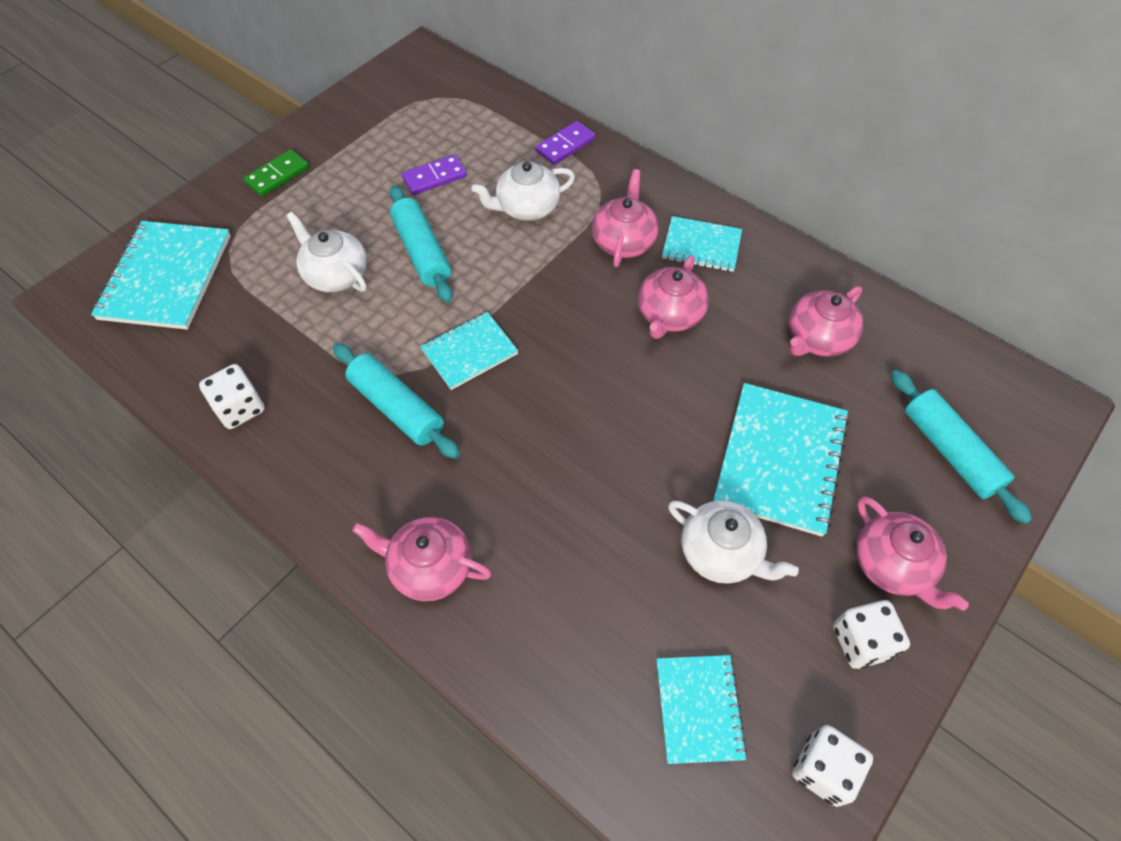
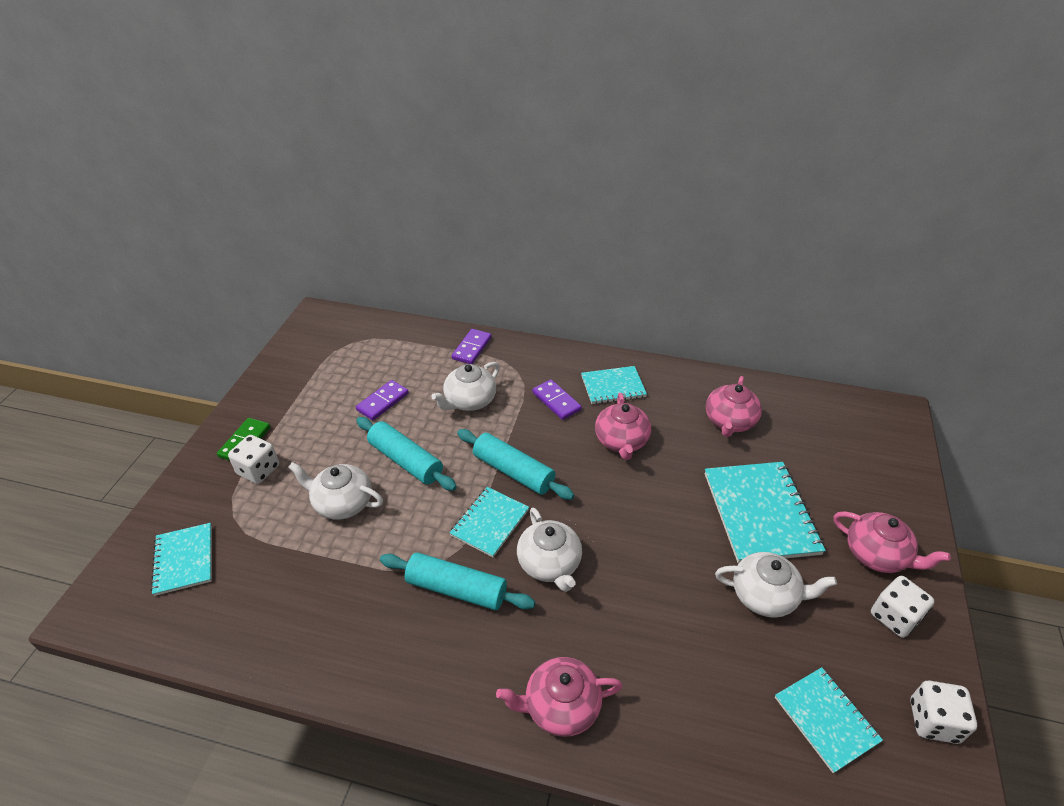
camera: 25 degrees left, 15 degrees down
(166, 277) = (184, 560): turquoise notebook -> turquoise notebook, size x0.60
(240, 408) = (318, 645): white dice -> white dice (258, 470)
(505, 420) = (549, 564): none -> white teapot
(623, 241) = (556, 401): pink teapot -> purple domino
(949, 451) = (858, 464): turquoise rolling pin -> turquoise rolling pin (513, 471)

